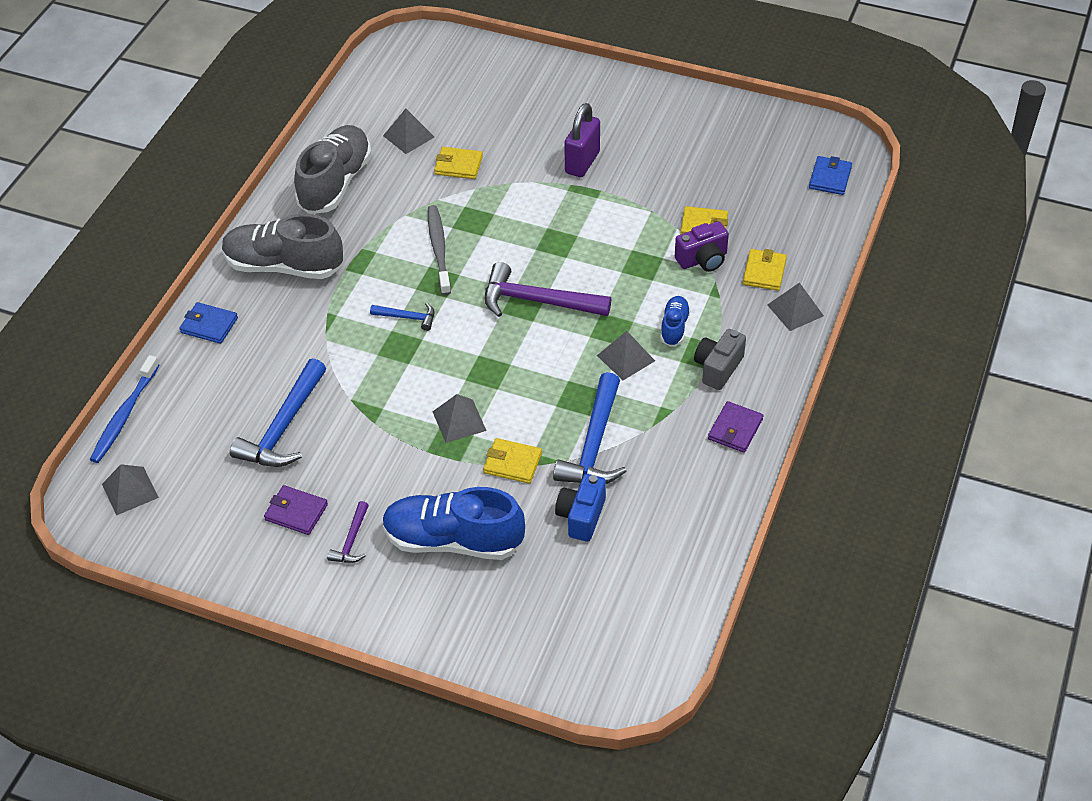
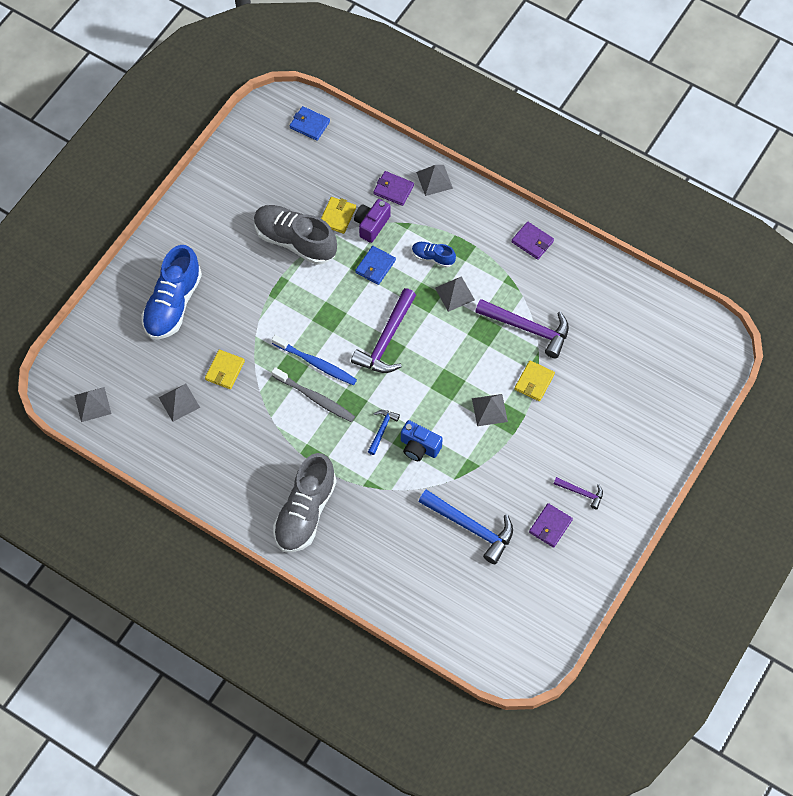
camera: 80 degrees left, 15 degrees up
(124, 416) = (436, 640): blue toothbrush -> blue toothbrush (316, 363)
(130, 490) = (509, 638): grey pyramid -> grey pyramid (92, 404)
(209, 325) = (356, 572): blue wallet -> blue wallet (375, 266)
(335, 183) = (220, 464): grey shoe -> grey shoe (295, 241)
(439, 249) = (315, 398): grey toothbrush -> grey toothbrush turned 150 degrees counterclockwise
(453, 540) = (593, 429): blue shoe -> blue shoe (173, 304)
(581, 516) = (587, 348): blue camera -> blue camera (419, 447)
(582, 162) = (247, 283): purple padlock -> none
(594, 444) = (528, 328): blue hammer -> purple hammer
(703, 259) = (371, 225): purple camera -> purple camera turned 135 degrees counterclockwise
(718, 368) = (476, 239): grey camera -> none
(764, 272) = (393, 189): yellow wallet -> purple wallet

